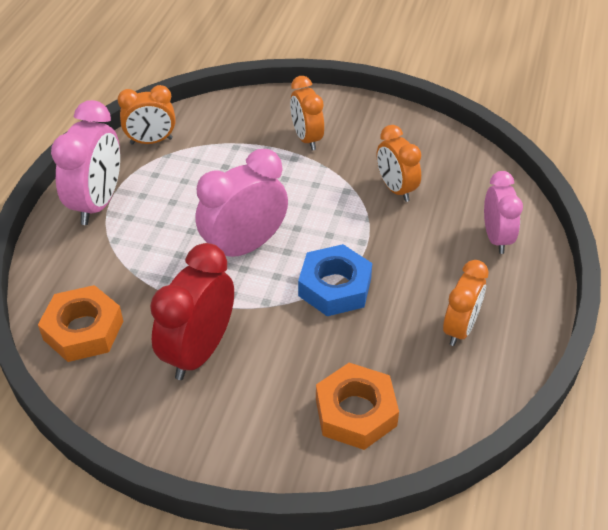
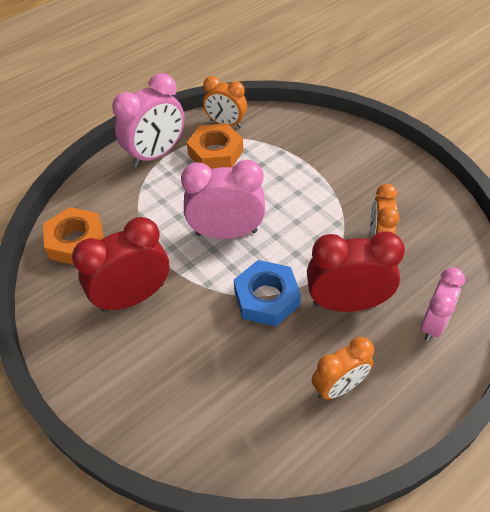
camera: 35 degrees right, 5 degrees up
(306, 138) = (339, 167): orange clock -> none
(355, 412) = (201, 409): orange nut -> orange nut (215, 153)
(411, 256) = (346, 303): none -> red clock

